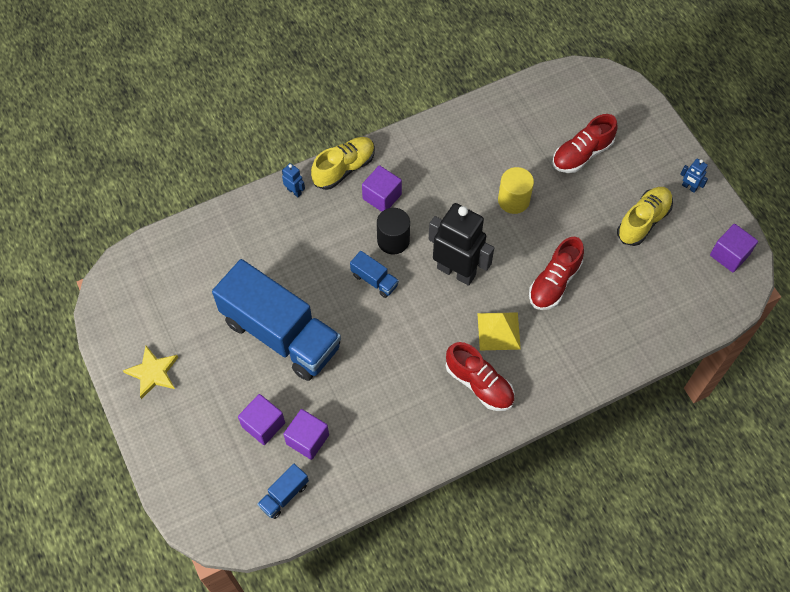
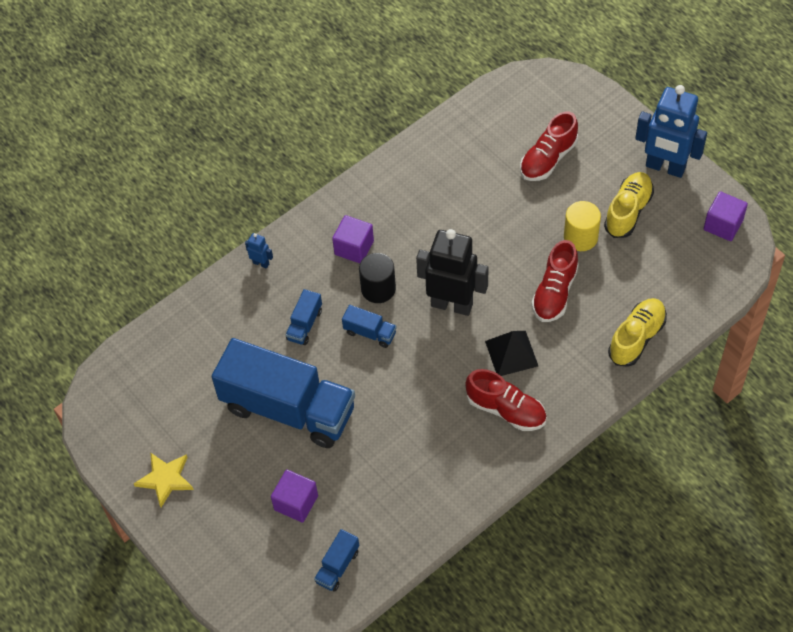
camera: 10 degrees left, 5 degrees down
(307, 439) = (346, 506): purple cube -> none
(317, 258) = (304, 325): none -> blue truck
(344, 168) = (306, 228): yellow shoe -> yellow shoe (636, 338)
(498, 331) = (511, 353): yellow pyramid -> black pyramid
(513, 200) = (491, 220): yellow cylinder -> yellow cylinder (580, 237)
(689, 187) = (665, 167): blue robot -> blue robot, size x2.43

